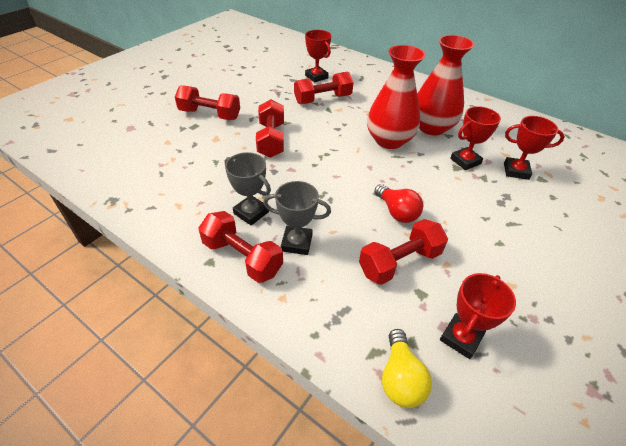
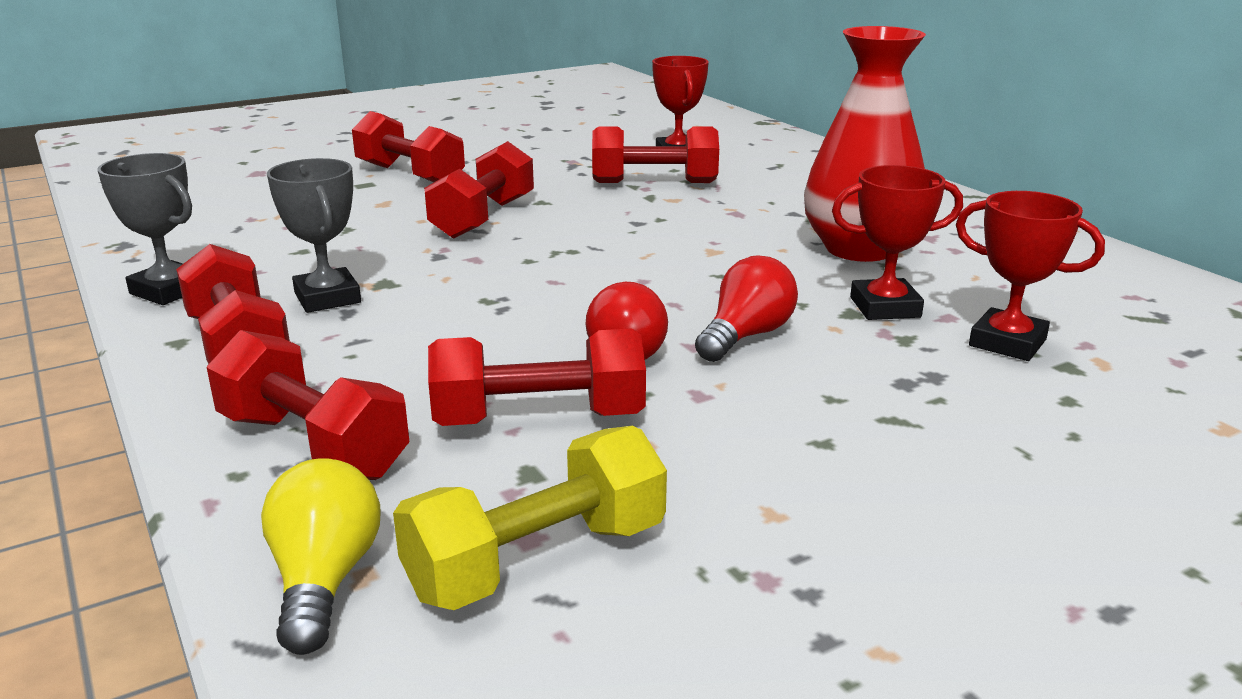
camera: 25 degrees right, 20 degrees down
(296, 243) = (361, 350): grey trophy -> grey trophy (169, 290)
(329, 307) = (312, 445): none -> red dumbbell
(389, 140) = (732, 252): red vase -> none
(400, 378) = (324, 580): yellow light bulb -> yellow light bulb turned 150 degrees clockwise
(432, 191) = (746, 336): none -> red light bulb
(461, 338) = (537, 560): red trophy -> yellow dumbbell

